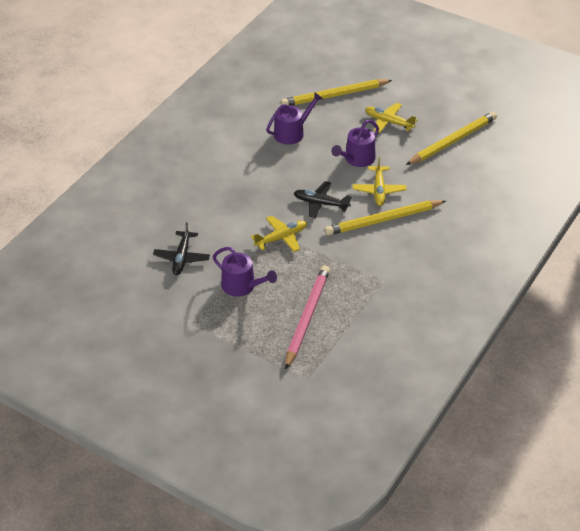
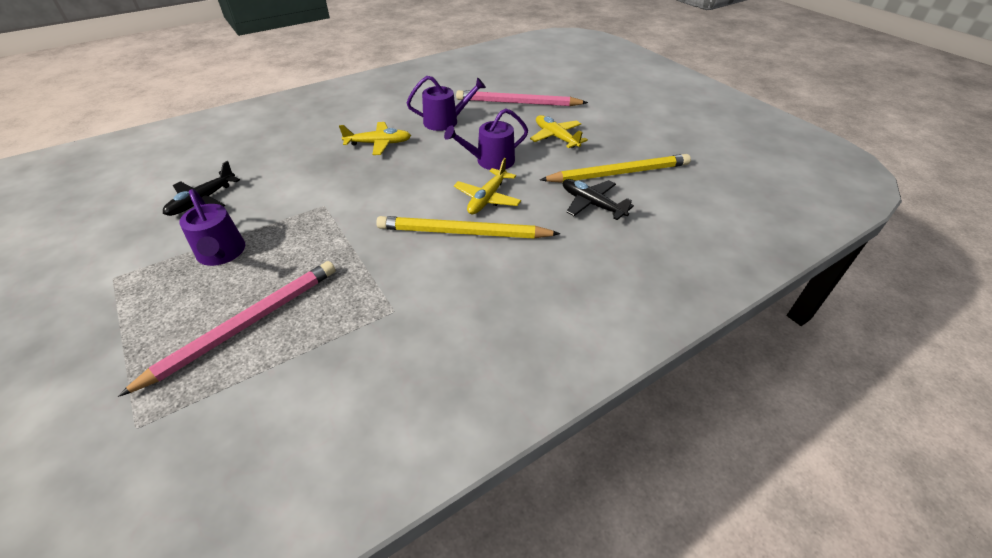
camera: 25 degrees right, 0 degrees up
(281, 238) = (326, 214): yellow plane -> yellow plane (378, 143)
(321, 203) = (408, 192): black plane -> black plane (591, 204)
(334, 95) = (518, 103): yellow pencil -> pink pencil

